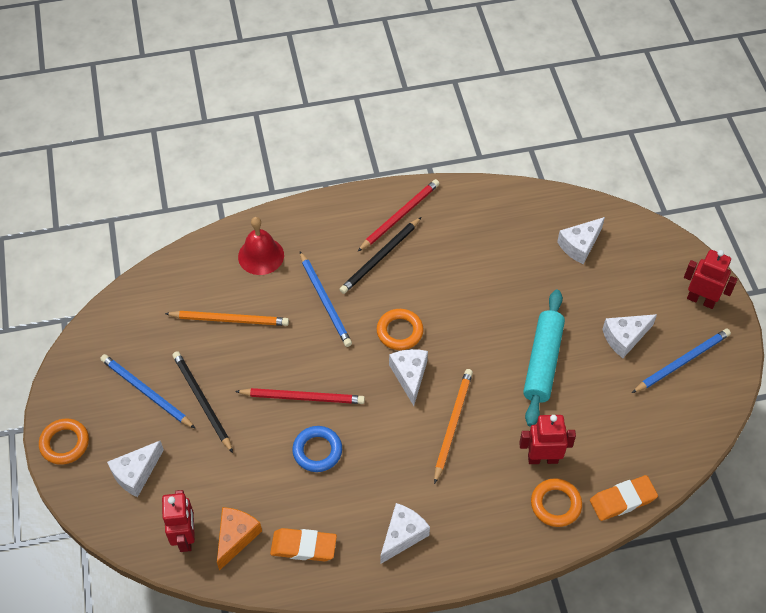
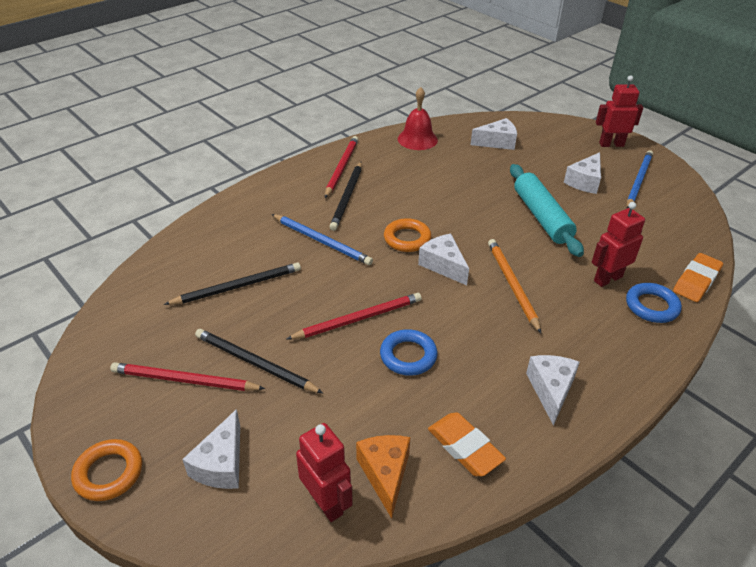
camera: 30 degrees left, 15 degrees down
(146, 392) = (184, 380): blue pencil -> red pencil
(230, 320) = (238, 286): orange pencil -> black pencil
(261, 255) = (235, 231): red bell -> red bell (417, 139)
(303, 547) = (465, 447): orange eraser -> orange eraser turned 75 degrees clockwise
(555, 504) = (651, 306): orange ring -> blue ring
(579, 245) = (497, 142): white cheese -> white cheese turned 120 degrees counterclockwise

